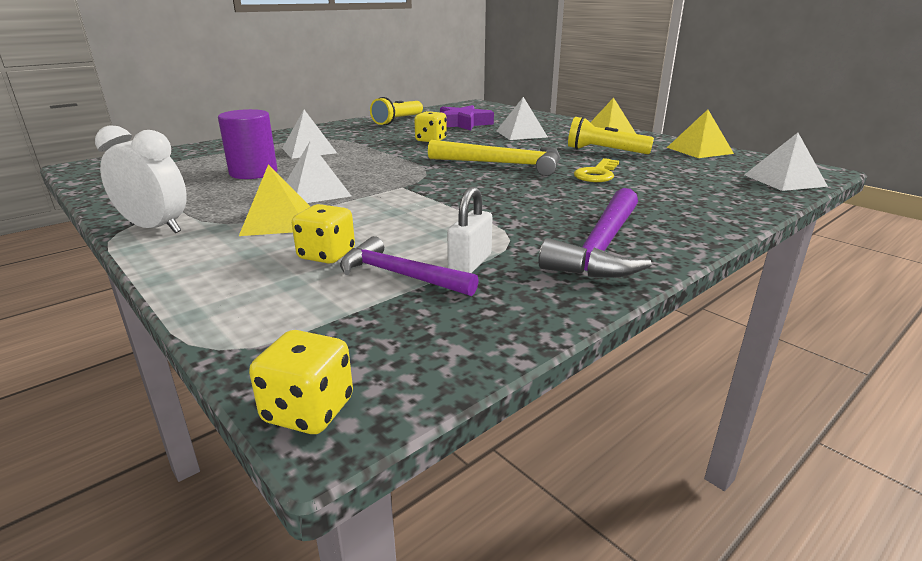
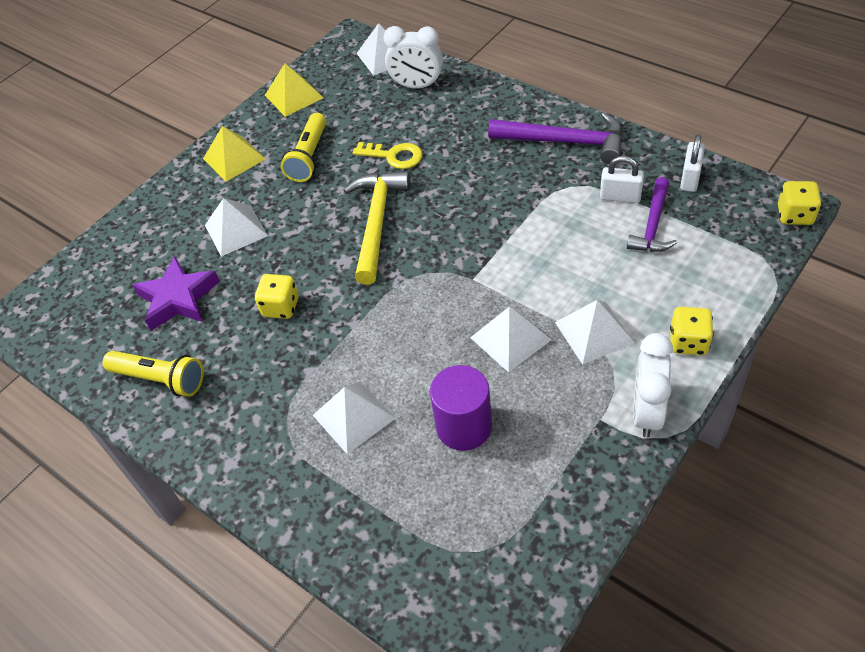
camera: 95 degrees left, 25 degrees up
(277, 221) = (594, 332): yellow pyramid -> white pyramid
(326, 255) = (642, 272): yellow dice -> yellow dice (688, 342)
(478, 322) = (690, 178): none -> white padlock
(725, 189) = (417, 86): none -> white clock

